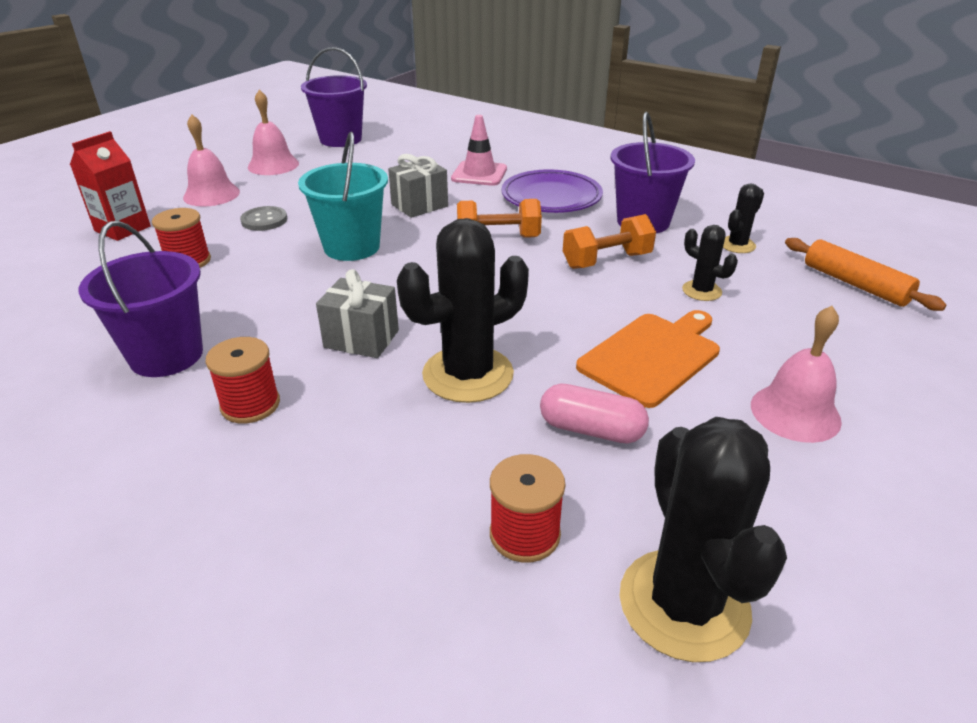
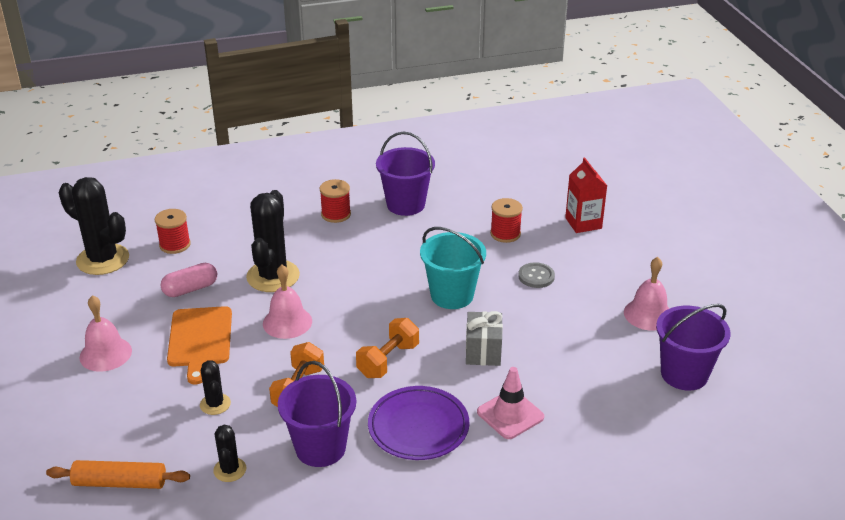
camera: 130 degrees right, 0 degrees up
(211, 194) = (610, 269): pink bell -> pink bell (287, 322)
(361, 339) = (345, 259): grey gift -> none
(701, 291) = (215, 404): black cactus -> black cactus turned 75 degrees clockwise

